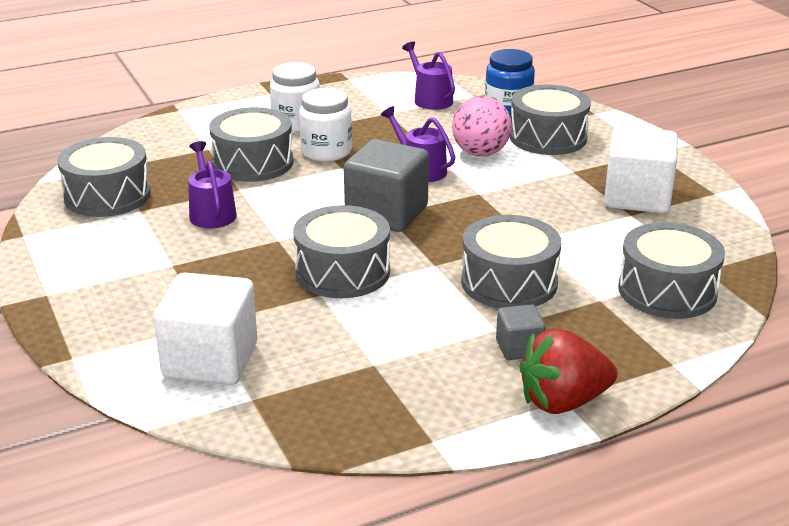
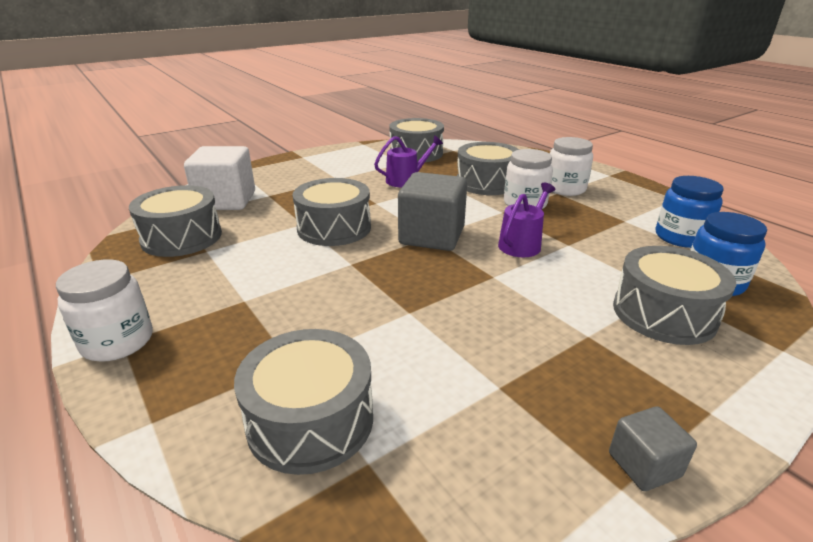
camera: 80 degrees right, 0 degrees up
(430, 99) = (680, 237): purple watering can -> blue jar
(480, 153) = (583, 272): pink ball -> none
(509, 282) = (323, 302): grey drum -> grey drum (182, 237)
(519, 348) = (211, 313): grey cube -> grey cube (644, 465)
(563, 401) = (117, 341): red strawberry -> white jar
(637, 197) = (550, 393): white cube -> none

